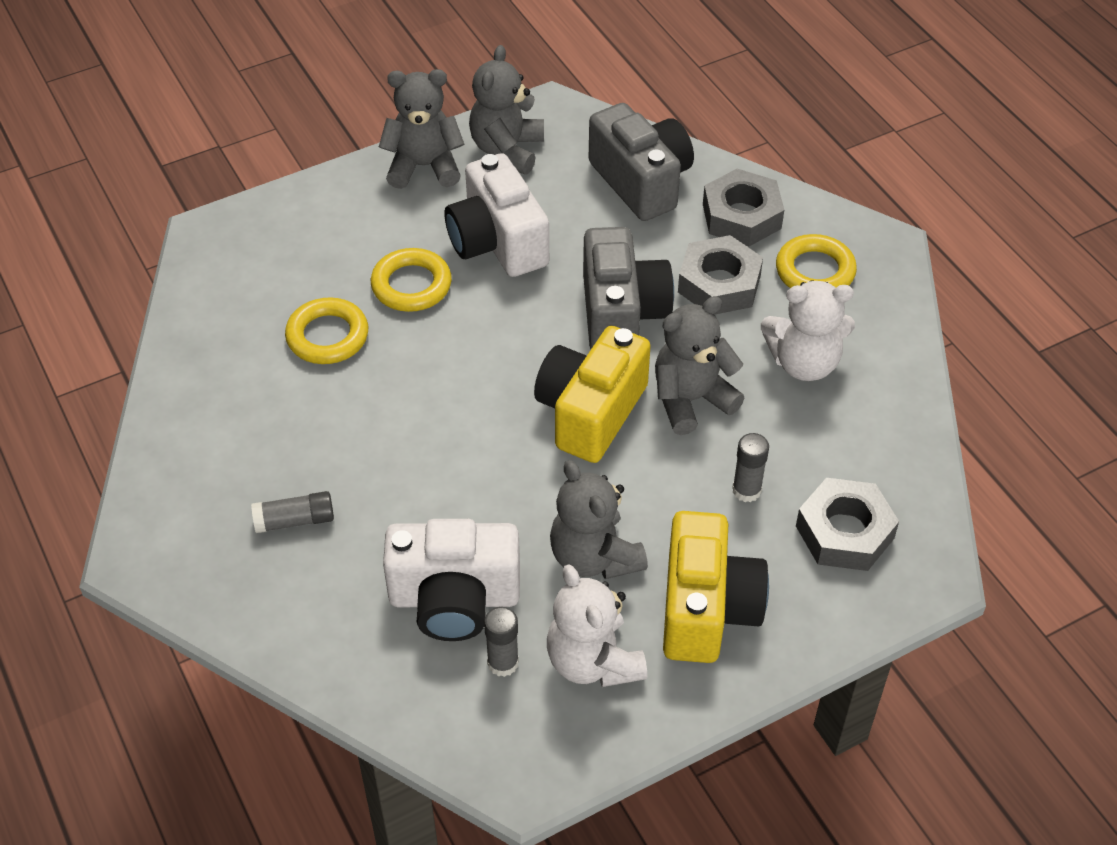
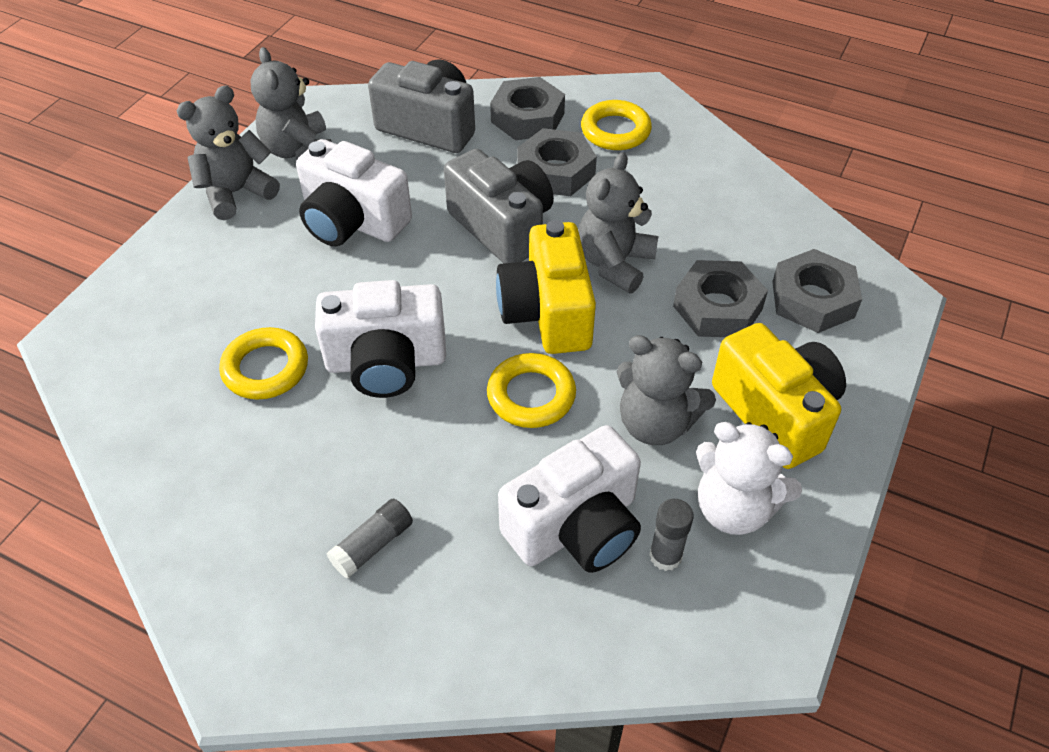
camera: 35 degrees left, 0 degrees up
(411, 285) = (307, 289): yellow ring -> yellow ring (531, 395)
(422, 382) = (386, 362): none -> white camera
(746, 490) = (718, 307): grey glue stick -> grey nut
(804, 363) = (669, 196): white teddy bear -> none

